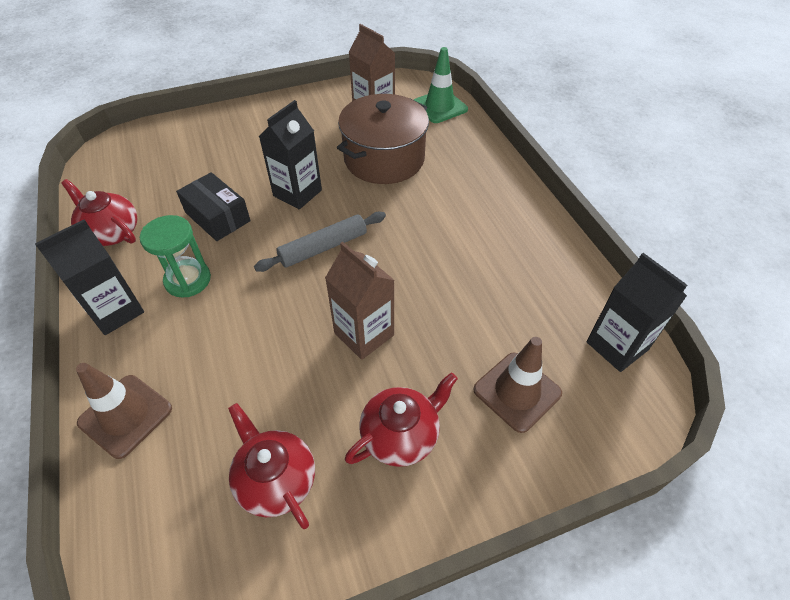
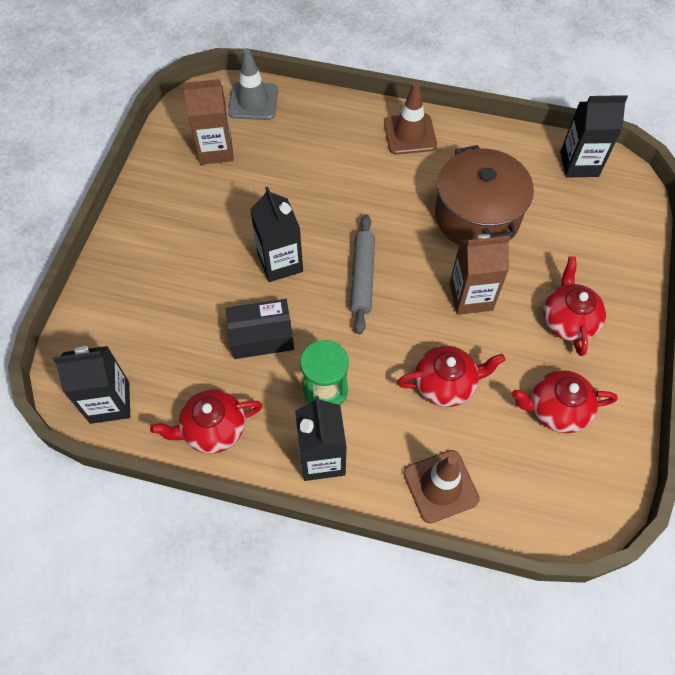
camera: 55 degrees left, 10 degrees up
(107, 170) = (109, 402): none -> black carton
(247, 363) = (446, 384): none -> red teapot
(384, 159) = (289, 179): brown pot -> brown pot (477, 216)
(439, 106) = (253, 101): green traffic cone -> grey traffic cone
(517, 391) = (577, 238): brown traffic cone -> brown traffic cone (410, 134)

